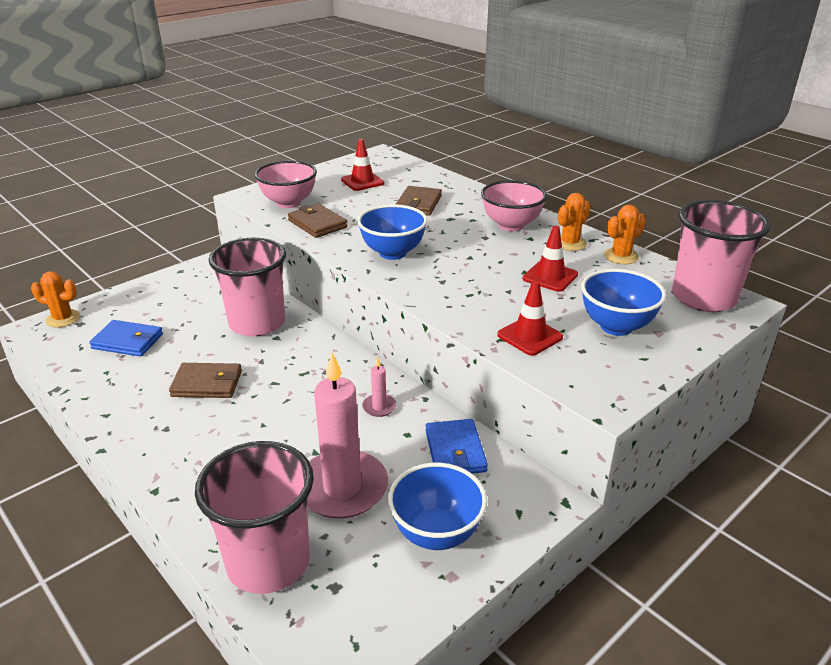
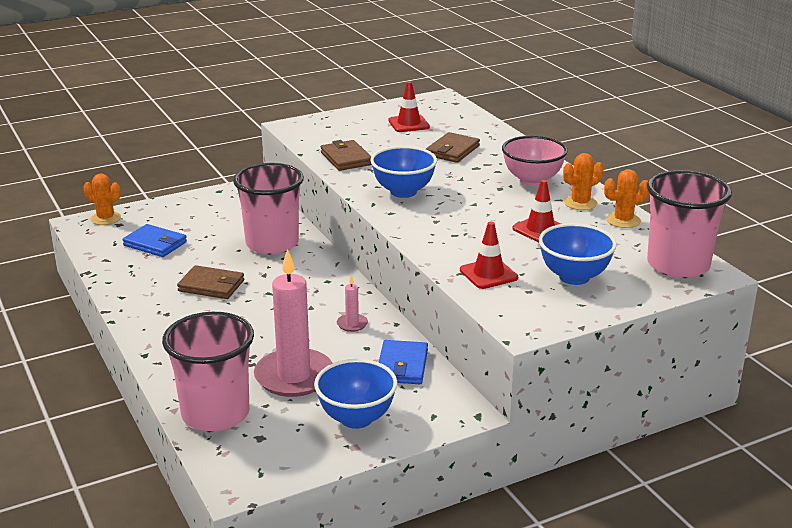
camera: 15 degrees right, 5 degrees down
(288, 203) = (328, 136): pink bowl -> none

